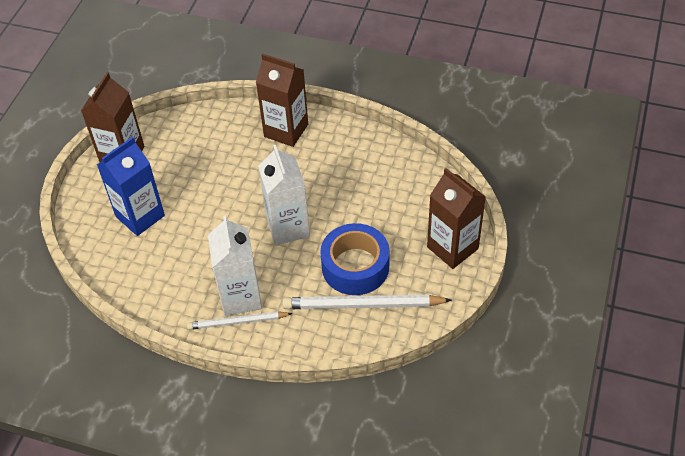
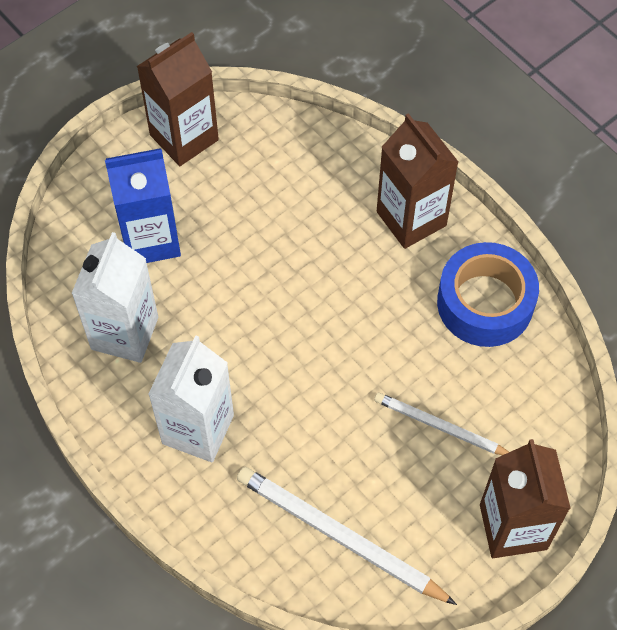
camera: 30 degrees right, 10 degrees up
(237, 322) = (171, 462): white pencil -> white pencil (440, 427)
(288, 227) = (320, 365): white carton -> white carton (124, 333)
(355, 266) = (367, 475): blue tape -> blue tape (485, 303)

